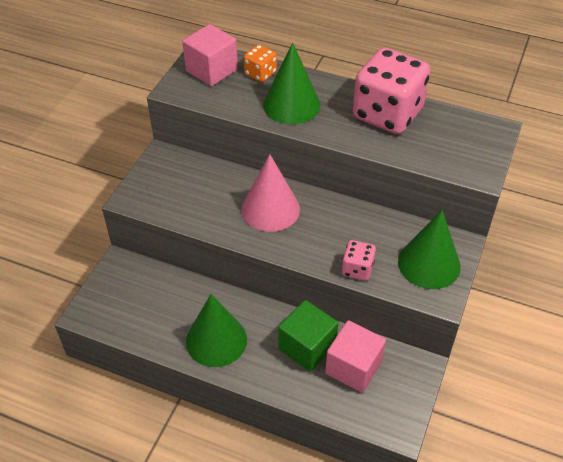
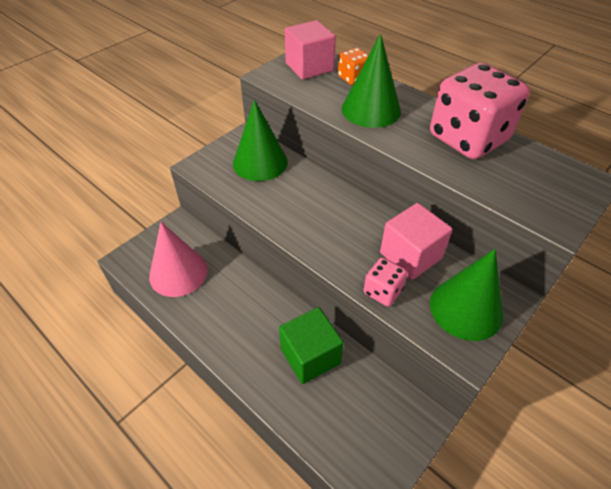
camera: 20 degrees right, 0 degrees up
(216, 340) = (226, 320): green cone -> green cone (260, 162)
(270, 209) = (319, 207): pink cone -> pink cone (178, 273)
(353, 367) = (349, 395): pink cube -> pink cube (410, 255)

